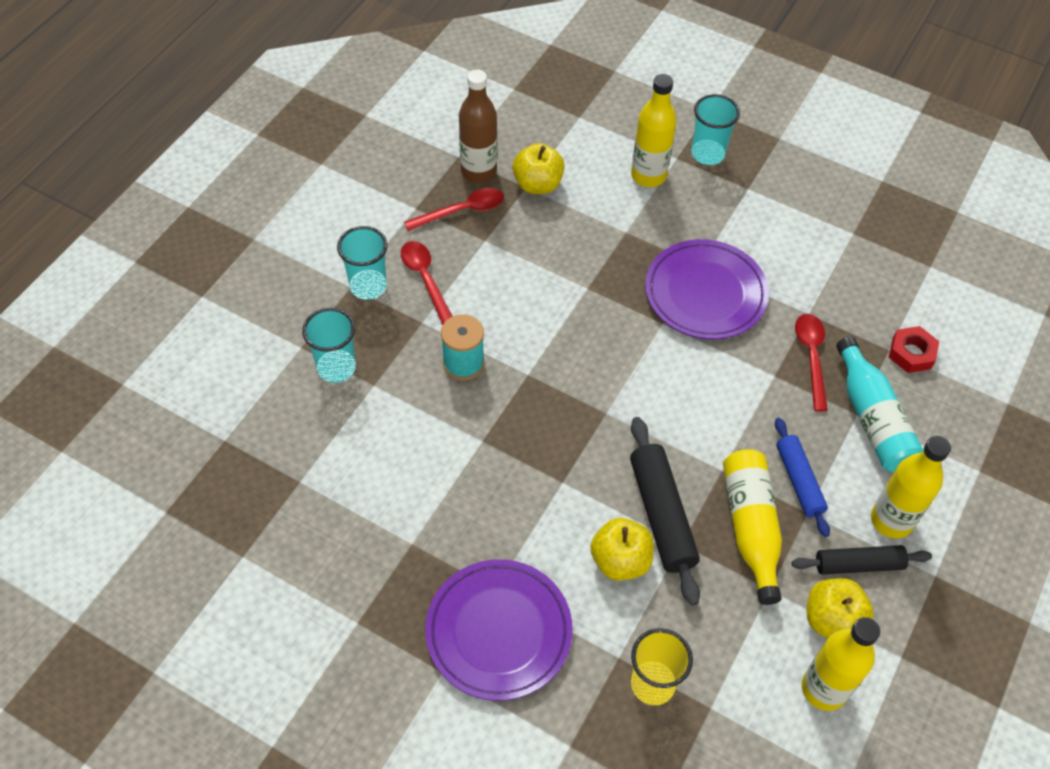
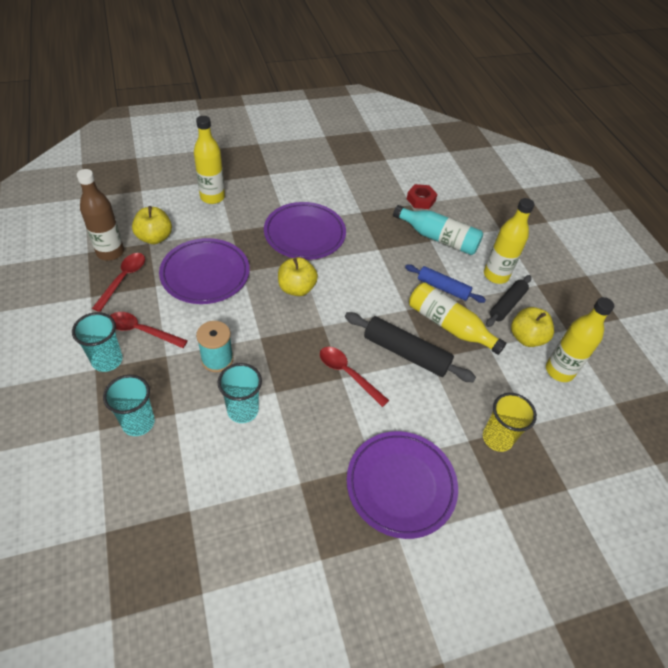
camera: 50 degrees left, 5 degrees down
(546, 263) = (205, 274): none -> purple plate
(620, 560) = (414, 392): yellow apple -> yellow apple (296, 288)
(707, 154) = (231, 170): turquoise cup -> turquoise cup (243, 410)
(811, 357) = (384, 230): red spoon -> red spoon (348, 374)

